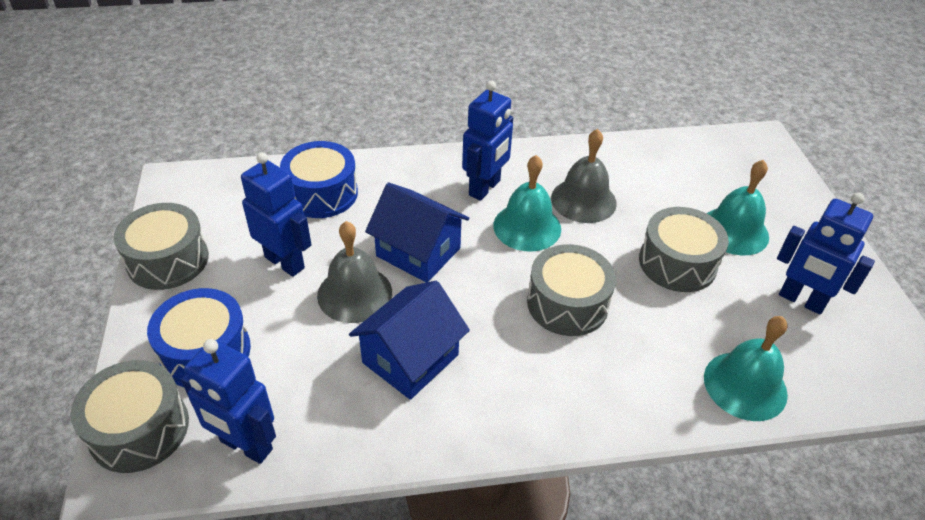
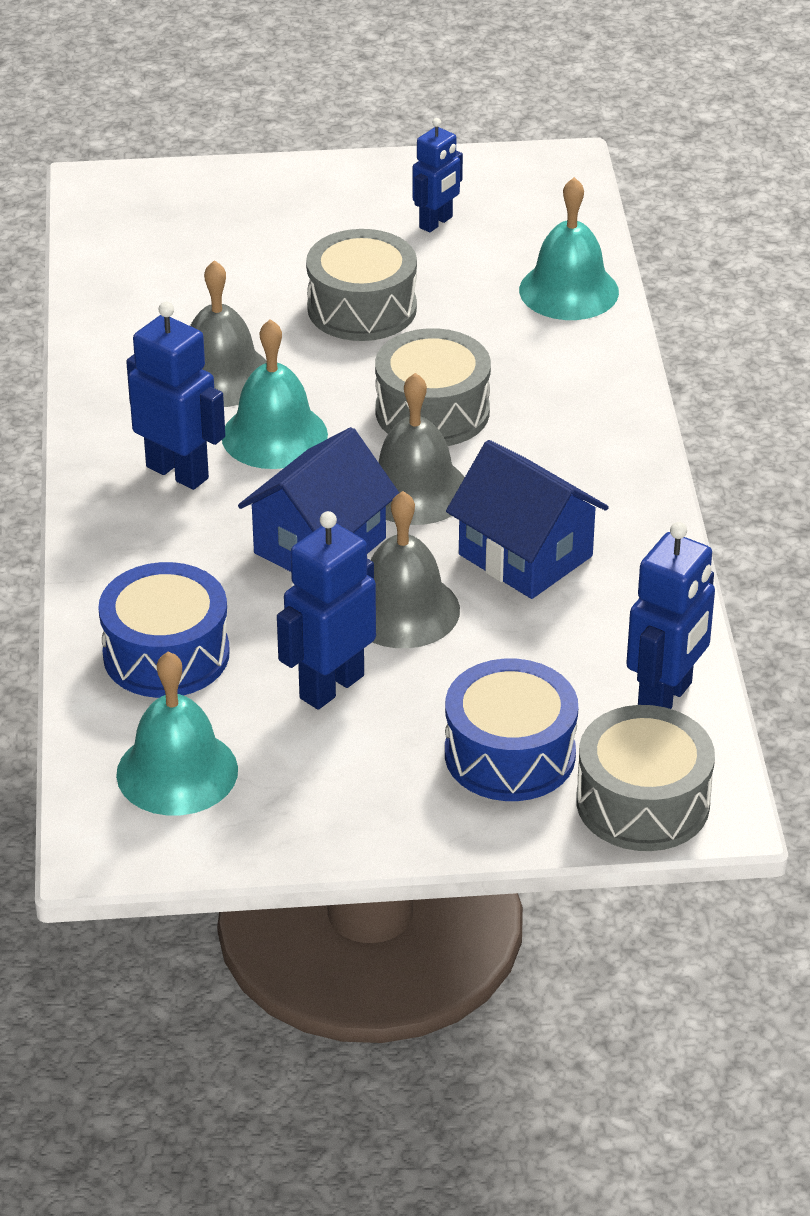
camera: 85 degrees left, 5 degrees down
(168, 260) = (315, 823): grey drum -> none
(479, 296) = (414, 490): none -> grey bell
(734, 231) = (302, 250): turquoise bell -> turquoise bell (177, 772)
(801, 300) = (436, 223): blue robot -> blue robot, size x0.65

